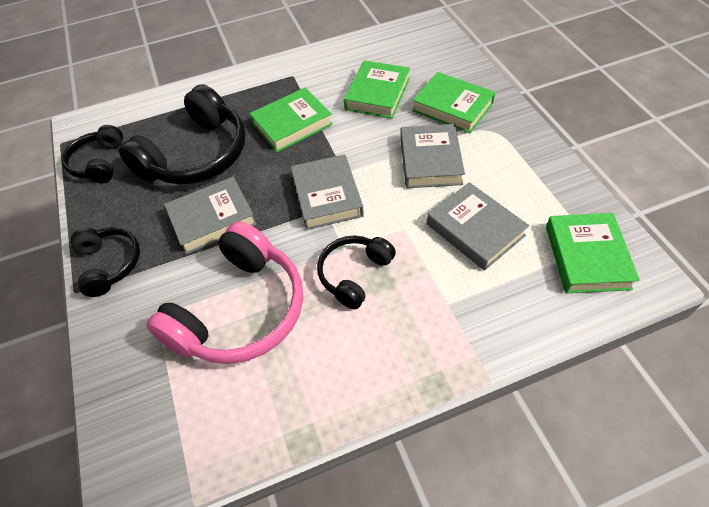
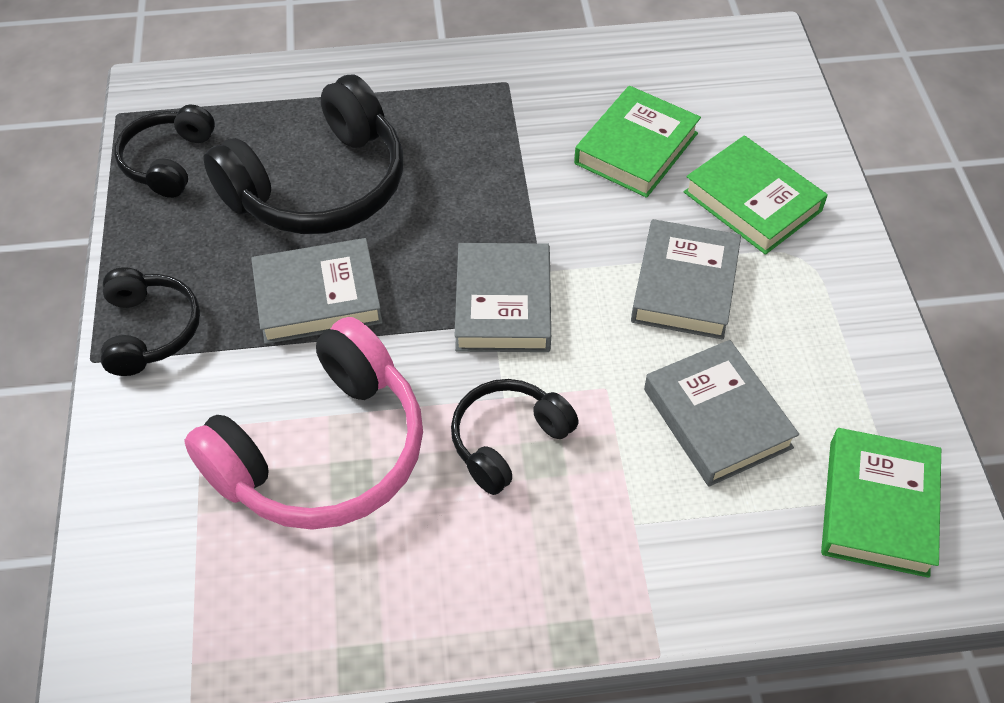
camera: 10 degrees right, 0 degrees up
(292, 124) = (482, 168): green book -> none

